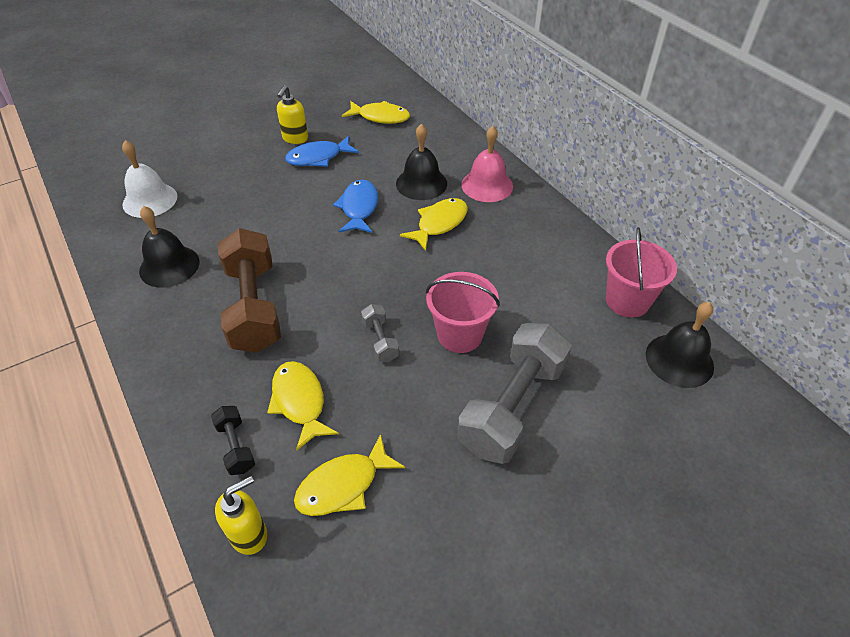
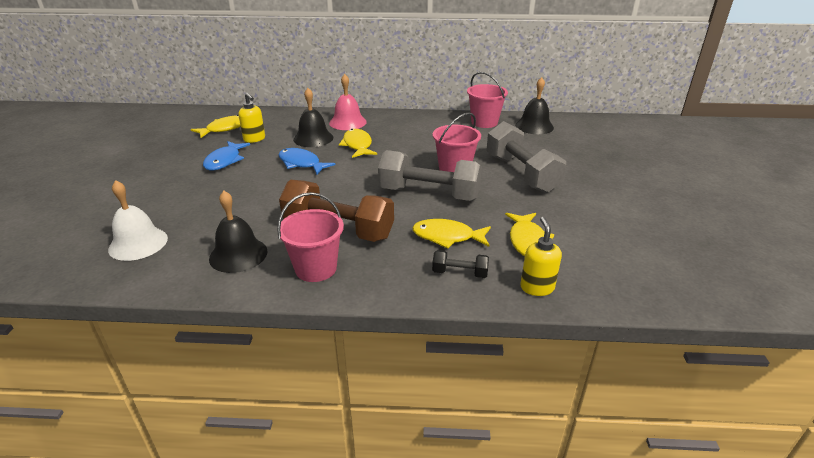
camera: 55 degrees left, 15 degrees down
(178, 329) = (316, 268): none -> pink bucket
(295, 138) = (186, 162): yellow soap dispenser -> yellow soap dispenser (254, 139)
(380, 340) = (429, 194): grey dumbbell -> grey dumbbell, size x2.21

